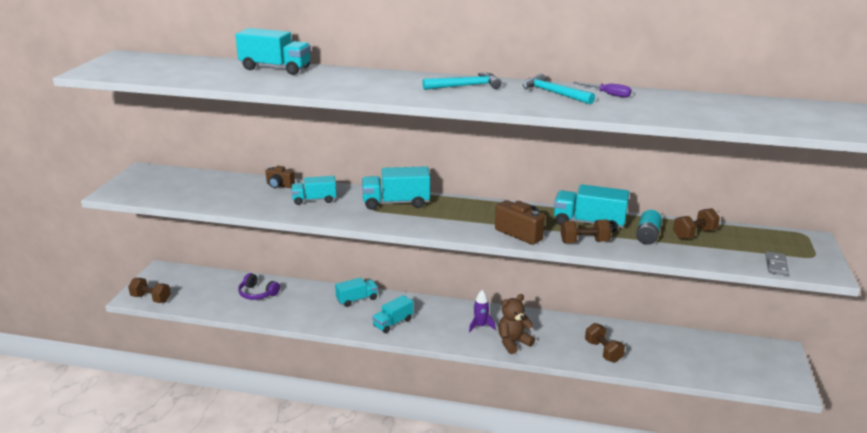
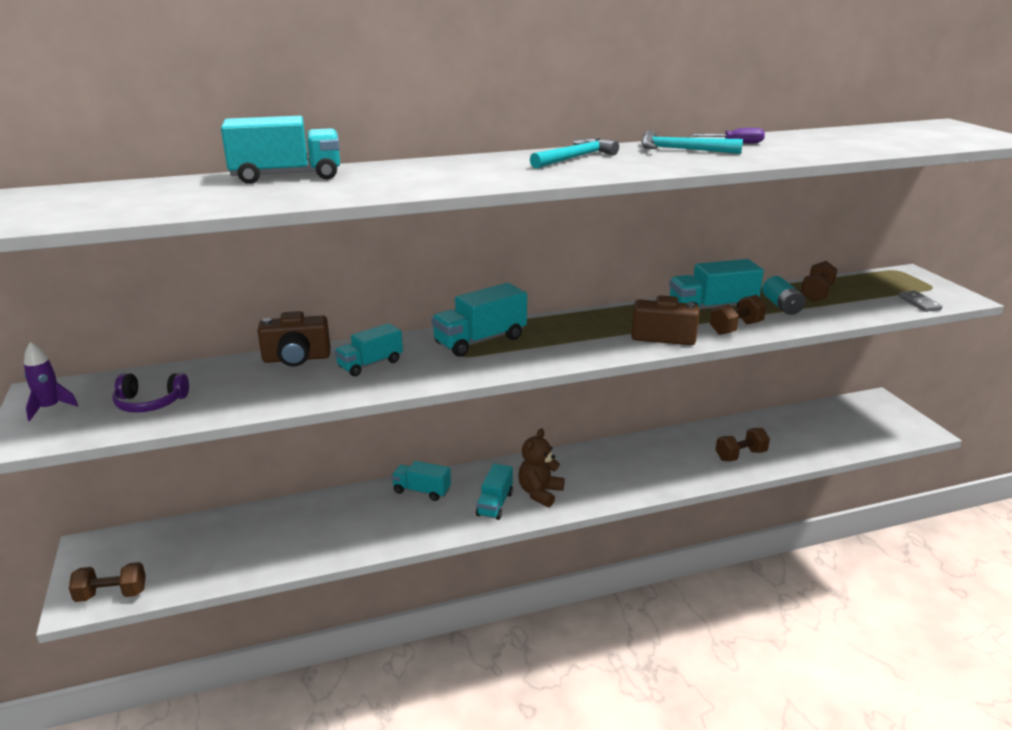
camera: 30 degrees left, 0 degrees up
(257, 293) = (277, 529): purple headphones -> purple headphones (150, 403)
(279, 185) = (296, 359): brown camera -> brown camera, size x1.58
(357, 299) = (421, 491): turquoise truck -> turquoise truck turned 105 degrees counterclockwise
(480, 326) = (595, 472): purple rocket -> purple rocket (50, 408)
(513, 342) = (647, 478): brown teddy bear -> brown teddy bear (540, 493)
(603, 351) = (740, 455): brown dumbbell -> brown dumbbell turned 60 degrees counterclockwise

